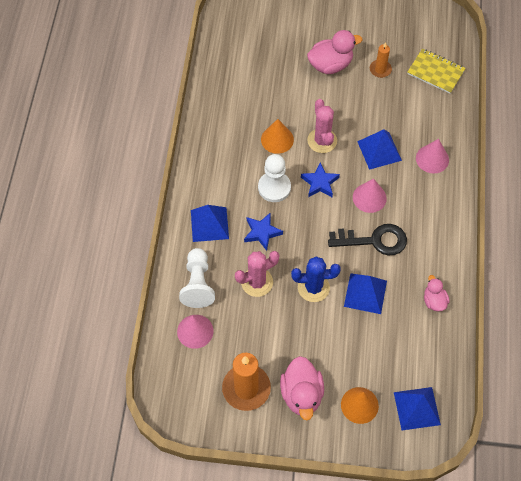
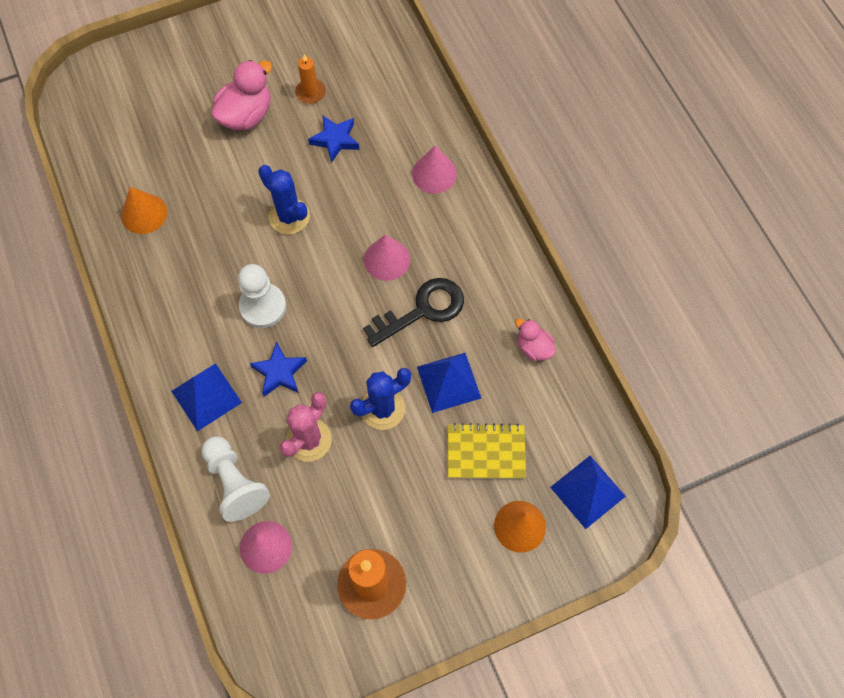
camera: 30 degrees left, 5 degrees up
(277, 139) = (232, 242): orange cone -> orange cone (144, 213)
(301, 394) = (444, 553): pink duck -> none
(320, 183) = (316, 271): blue star -> blue star (335, 140)
(322, 141) = (289, 216): pink cactus -> blue cactus
(379, 151) = (366, 195): blue pyramid -> none
(435, 72) = (379, 65): yellow notebook -> yellow notebook (486, 452)

